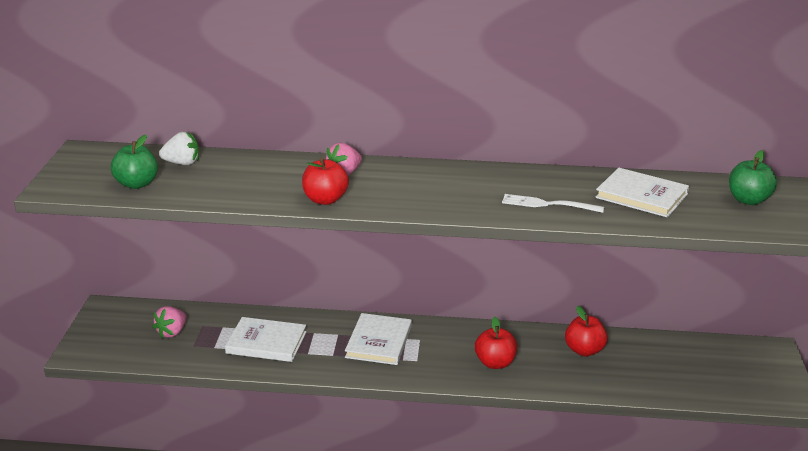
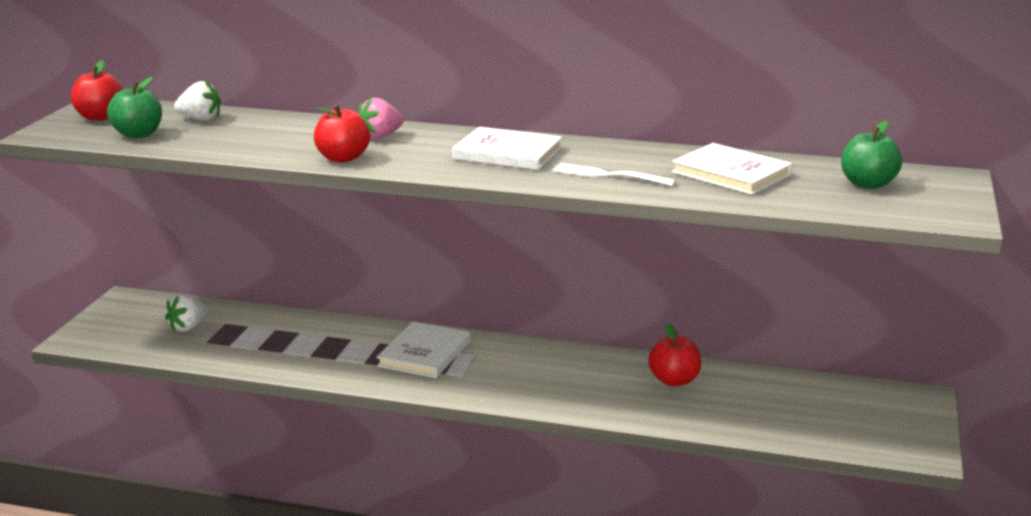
camera: 10 degrees right, 5 degrees down
(172, 332) = (188, 327): pink strawberry -> white strawberry
(266, 342) = (291, 345): white book -> white book (507, 153)
(495, 363) = (556, 385): red apple -> red apple (99, 117)

